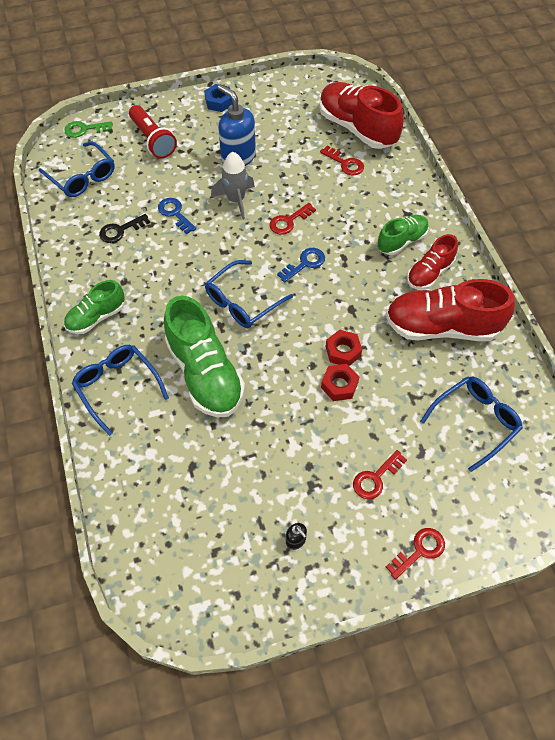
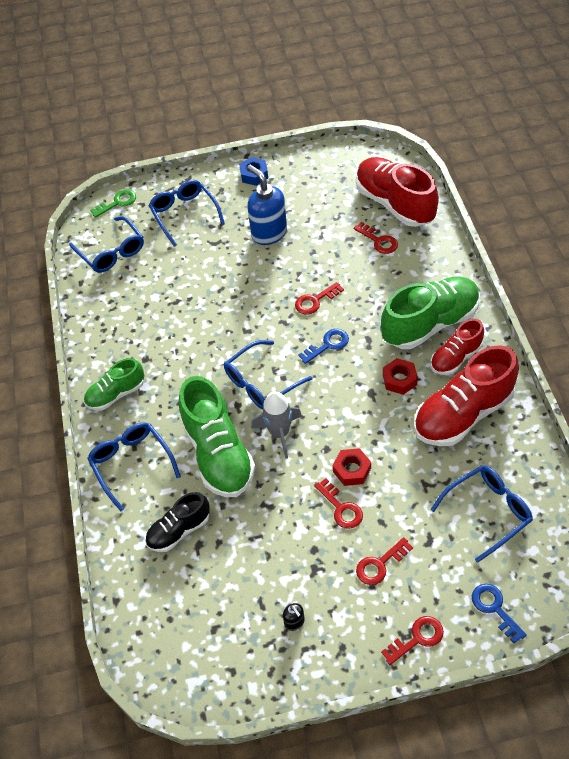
camera: 10 degrees right, 5 degrees down
(85, 129) = (117, 203): green key -> green key turned 150 degrees clockwise
(120, 230) = (145, 307): black key -> none
(153, 140) = (184, 214): red flashlight -> blue glasses
(171, 452) = (179, 530): none -> black shoe
(175, 214) = (201, 291): blue key -> blue key (495, 608)
(236, 200) = (263, 278): grey rocket -> grey rocket (279, 433)
(332, 423) = (341, 508): none -> red key
(343, 351) = (358, 436): red nut -> red nut (399, 380)
(401, 241) = (430, 323): green shoe -> green shoe, size x1.76
(442, 327) = (463, 414): red shoe -> red shoe turned 45 degrees counterclockwise

